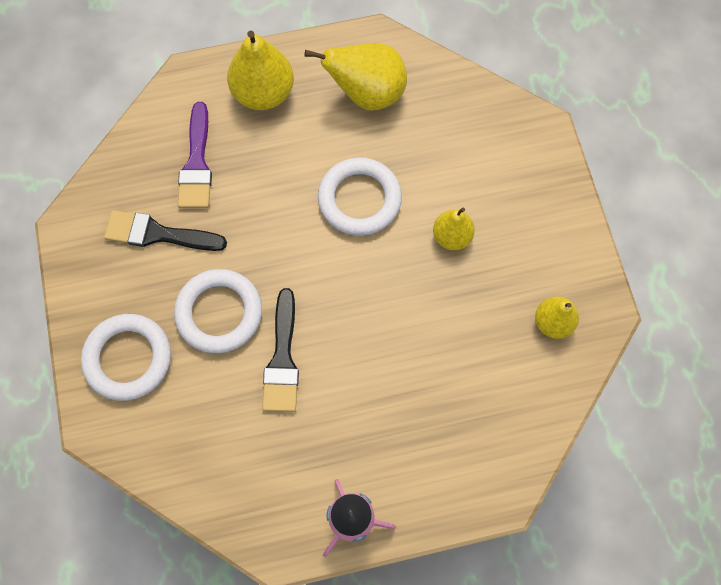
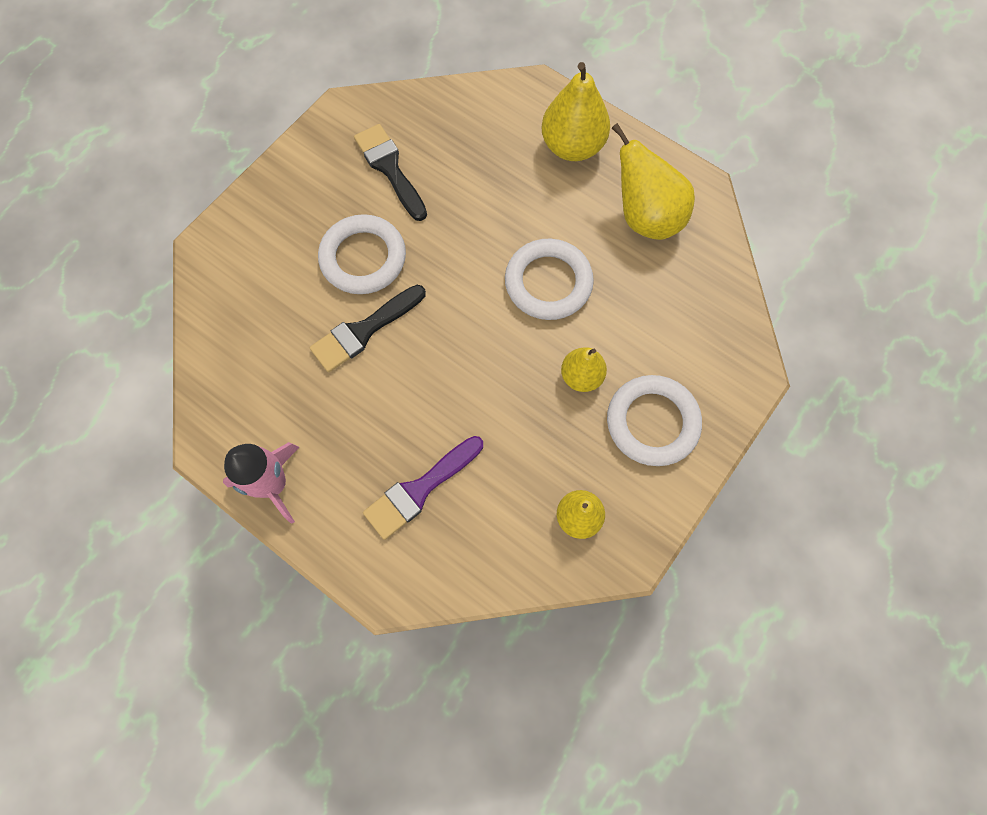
camera: 50 degrees right, 0 degrees up
(128, 358) = (275, 226): white ring -> white ring (652, 422)
(197, 163) = (470, 149): purple brush -> purple brush (420, 489)

